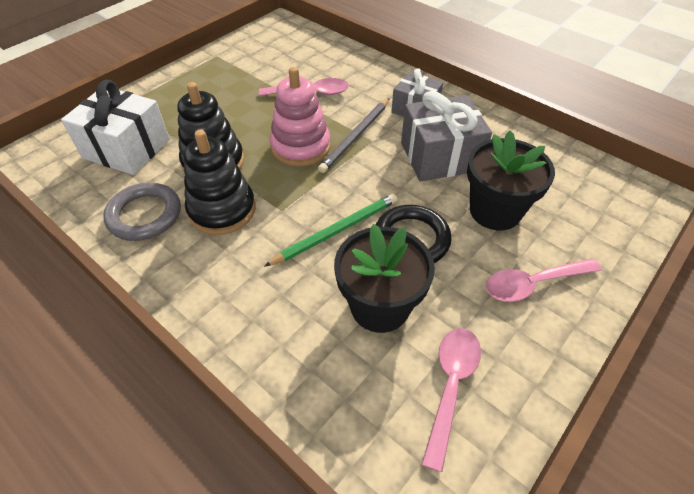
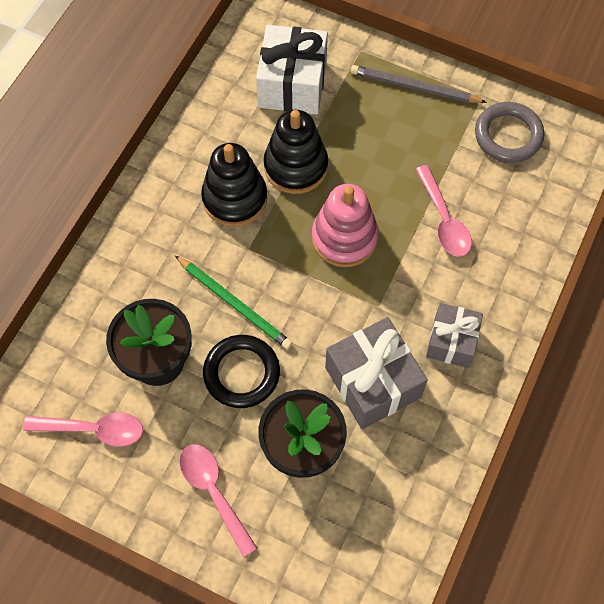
camera: 75 degrees right, 15 degrees up
(144, 215) = (212, 139): grey ring -> grey ring (508, 135)
(356, 137) = (378, 288): grey pencil -> grey pencil (414, 87)

